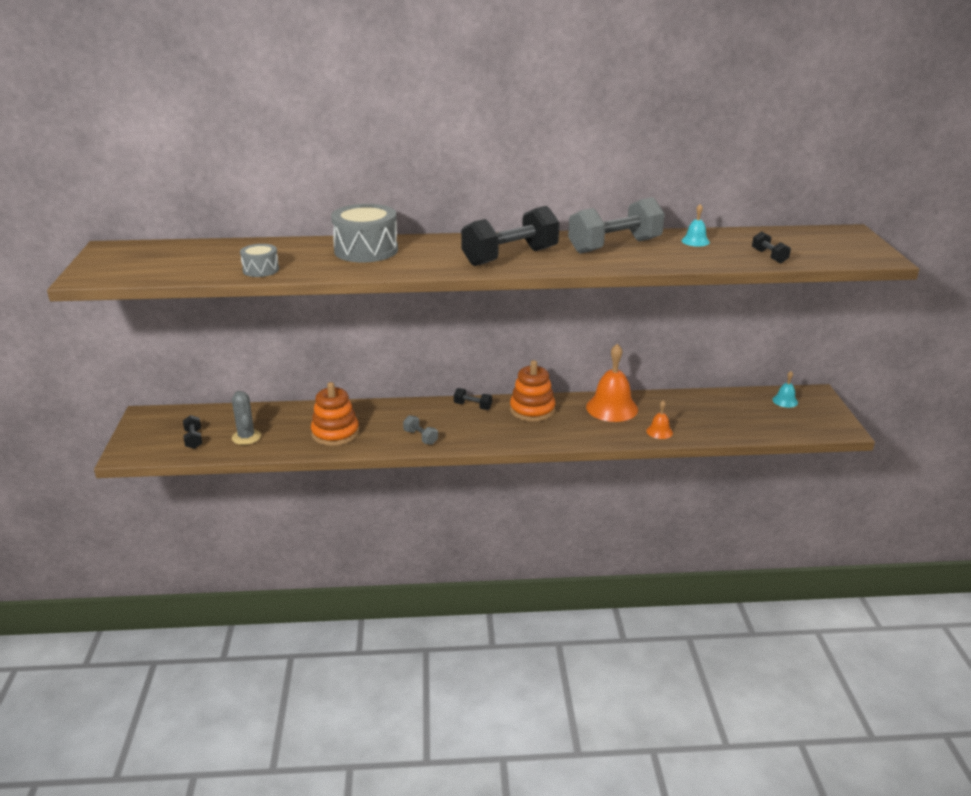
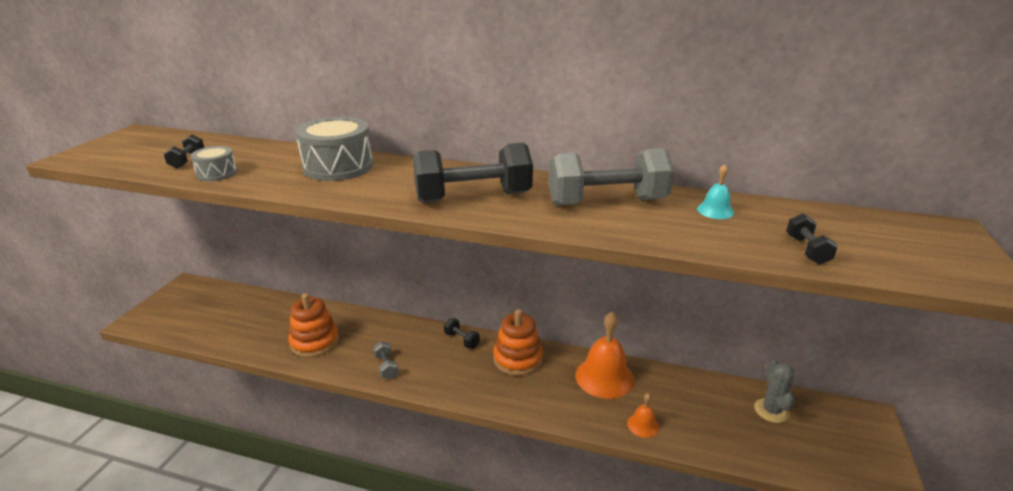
camera: 20 degrees right, 0 degrees up
(193, 439) = (197, 319): black dumbbell -> black dumbbell (187, 161)
(246, 437) = (239, 327): grey cactus -> grey cactus (771, 411)
(785, 401) = (823, 418): turquoise bell -> none

